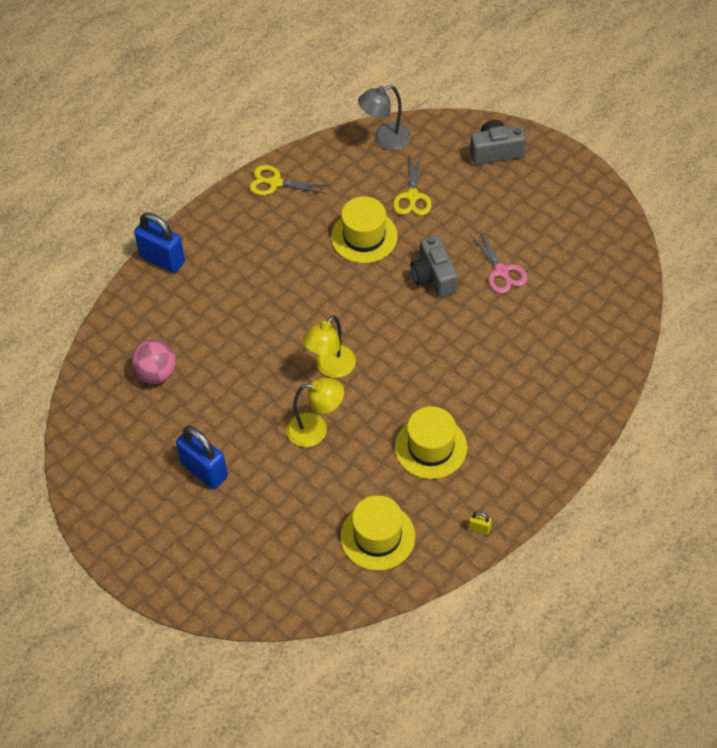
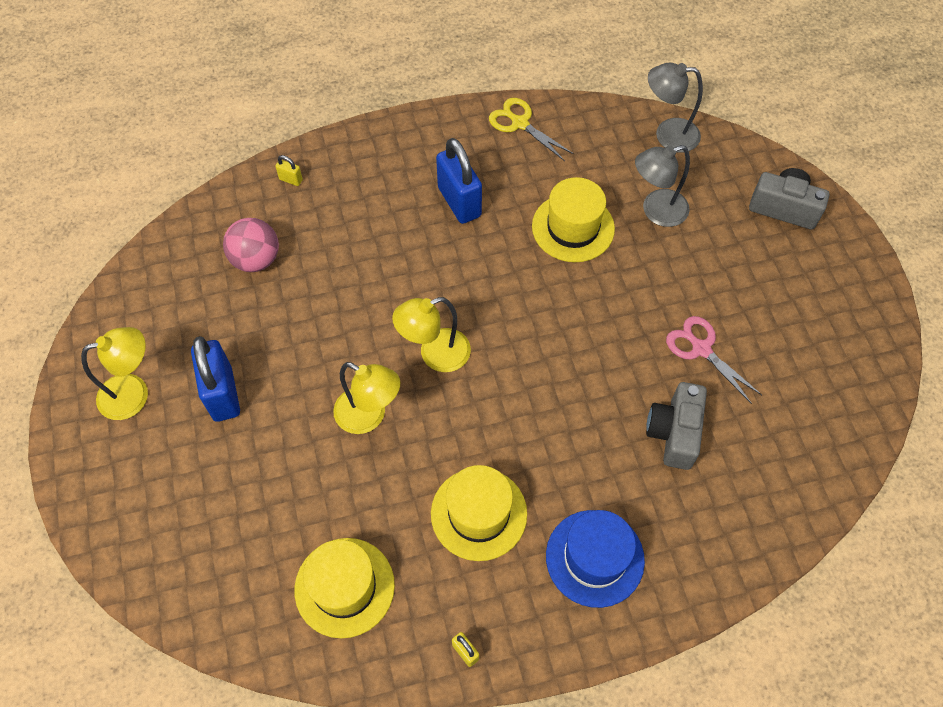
camera: 30 degrees right, 5 degrees up
(137, 306) = (291, 180): none -> yellow padlock
(140, 504) = (134, 393): none -> yellow lamp
(162, 259) = (351, 144): blue padlock -> blue padlock (459, 202)
(412, 196) = (656, 211): yellow scissors -> grey lamp
(433, 277) = (618, 313): grey camera -> grey camera (674, 433)
(501, 271) = (701, 349): pink scissors -> pink scissors turned 135 degrees clockwise
(520, 432) = (594, 558): none -> blue hat

